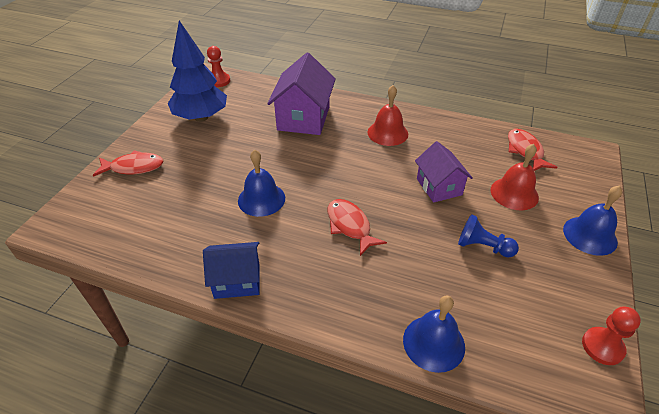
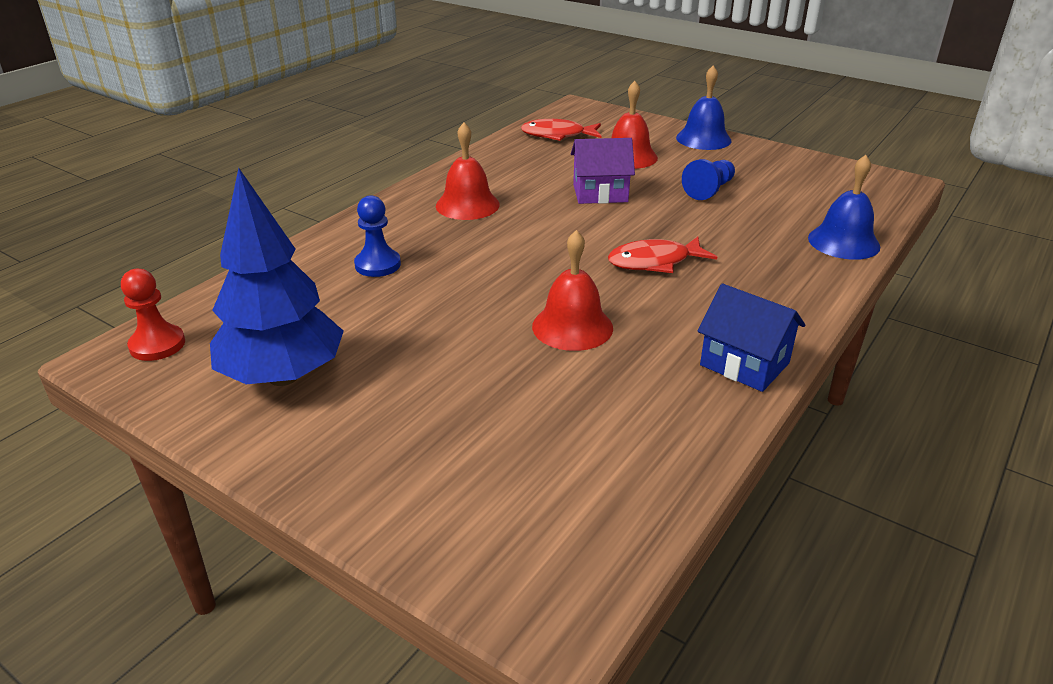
camera: 75 degrees left, 10 degrees down
(134, 167) = (404, 478): red fish -> none
(237, 280) = (744, 364): blue house -> blue house turned 60 degrees counterclockwise
(261, 199) = (572, 327): blue bell -> red bell
(303, 118) = (378, 265): purple house -> blue pawn
(602, 347) = (841, 168): red pawn -> none

